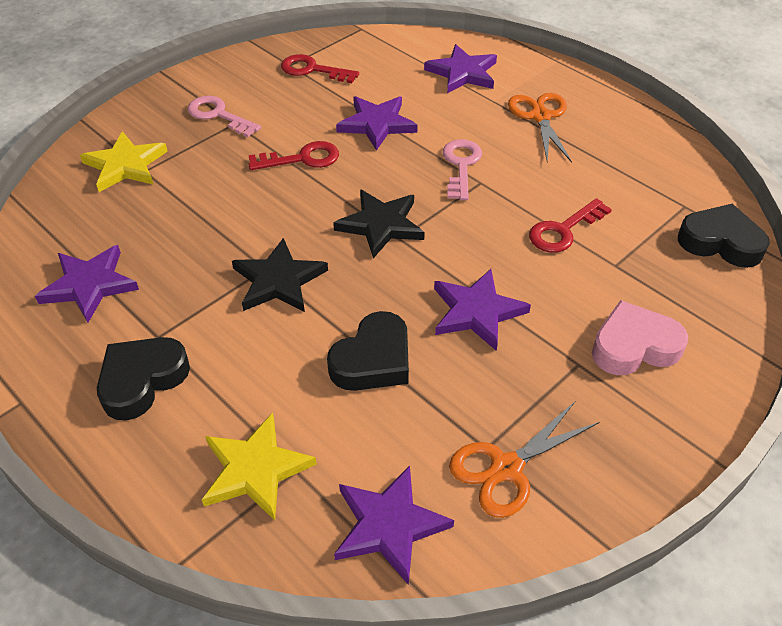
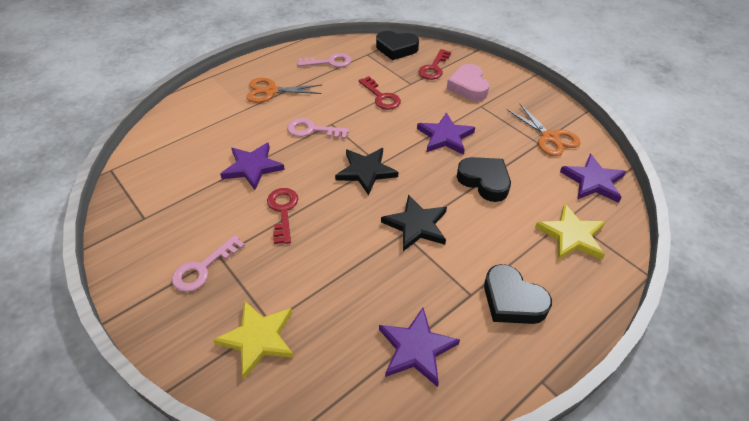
camera: 85 degrees left, 0 degrees up
(312, 70) = (160, 202): red key -> red key (434, 68)
(462, 73) = (205, 119): purple star -> none
(640, 165) = (329, 62): none -> pink key
(720, 242) = (396, 49): black heart -> black heart turned 105 degrees counterclockwise

